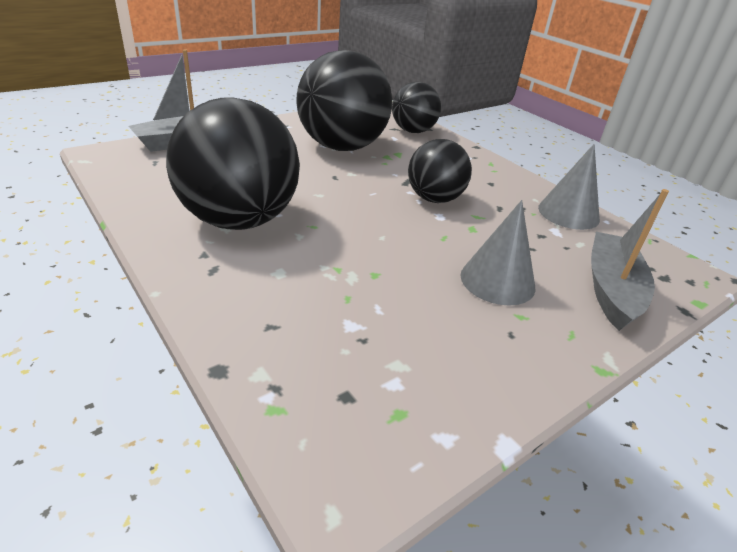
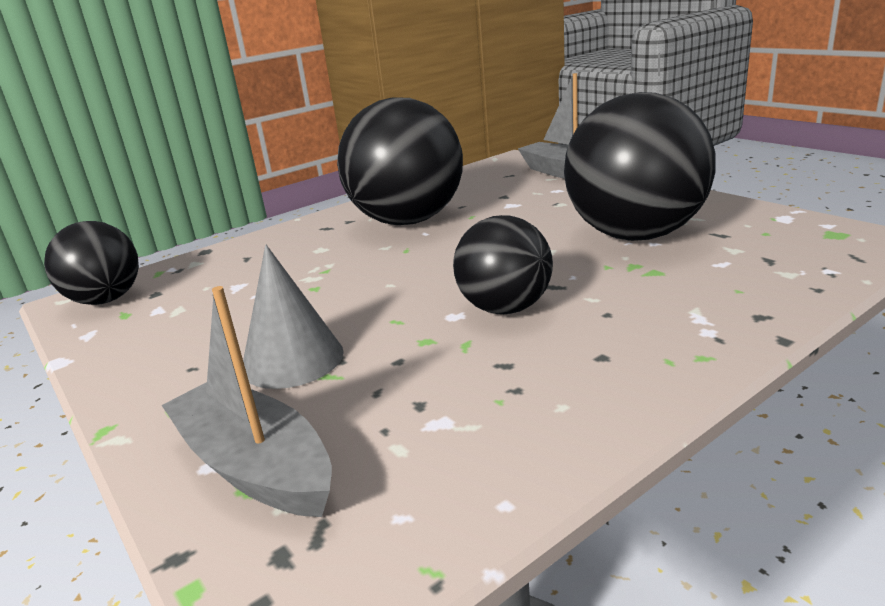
camera: 95 degrees right, 10 degrees down
(413, 131) = (778, 274): black ball -> black ball (106, 300)
(568, 213) = (516, 445): grey cone -> none
(611, 289) = (255, 465): grey boat -> grey boat turned 150 degrees counterclockwise

